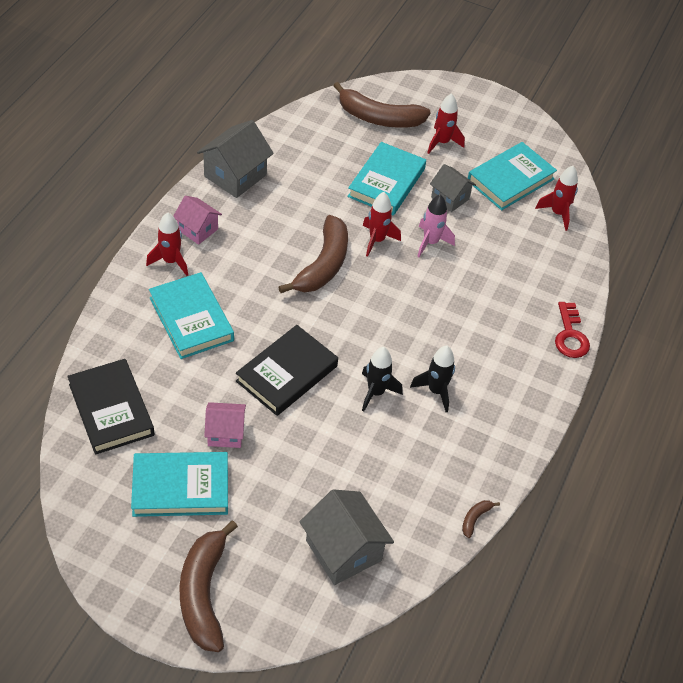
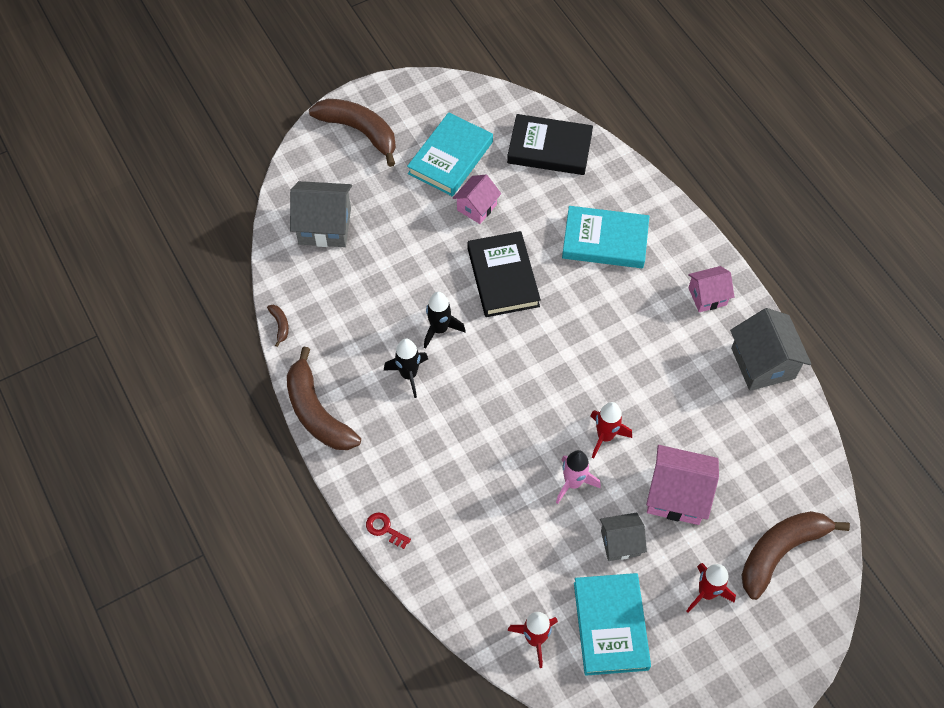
camera: 130 degrees right, 10 degrees up
(171, 261) = (680, 257): red rocket -> none
(323, 265) = (603, 372): brown banana -> brown banana (317, 412)
(386, 182) = (677, 495): turquoise book -> pink house
(570, 335) = (384, 529): red key -> red key, size x0.64

